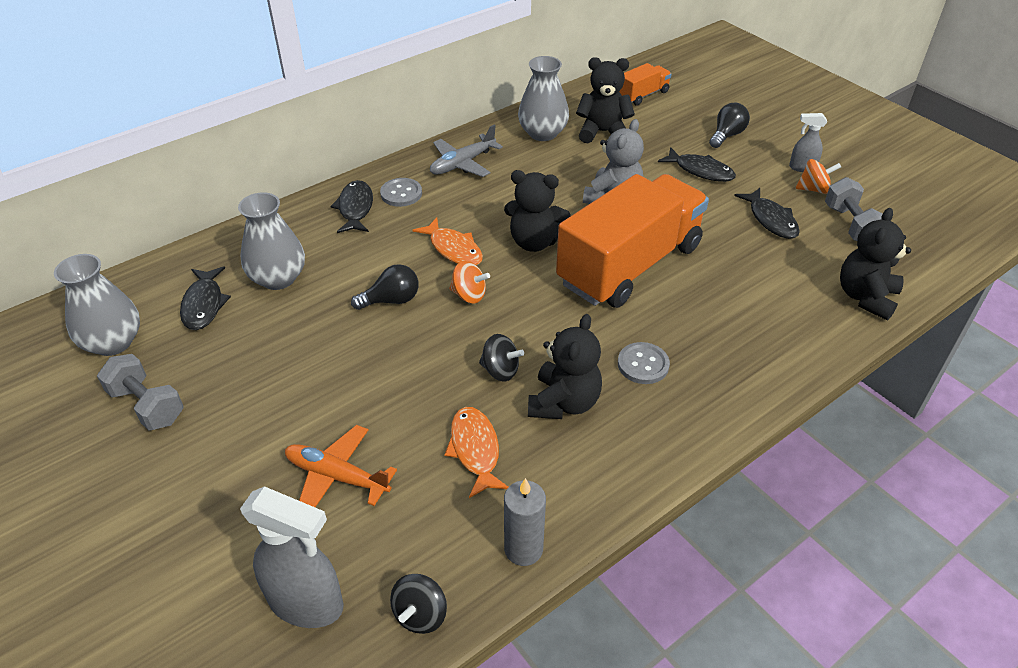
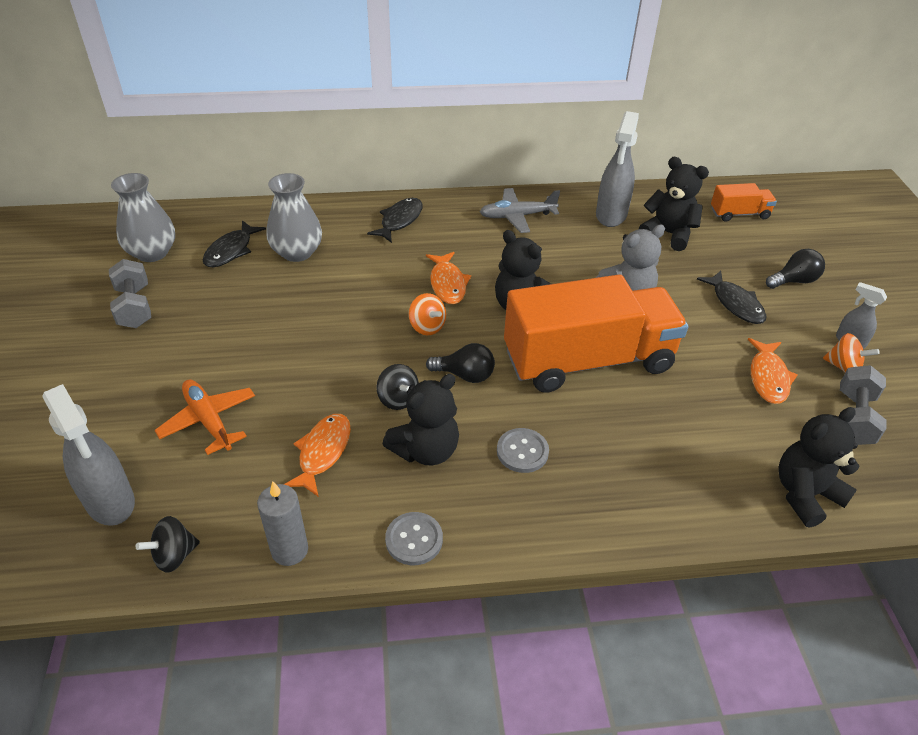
camera: 30 degrees right, 0 degrees up
(391, 300) = (363, 304): black light bulb -> black light bulb (465, 375)
(401, 194) = (445, 222): grey button -> grey button (414, 540)
(542, 133) = (611, 215): grey vase -> grey spray bottle
(771, 220) = (768, 377): black fish -> orange fish

